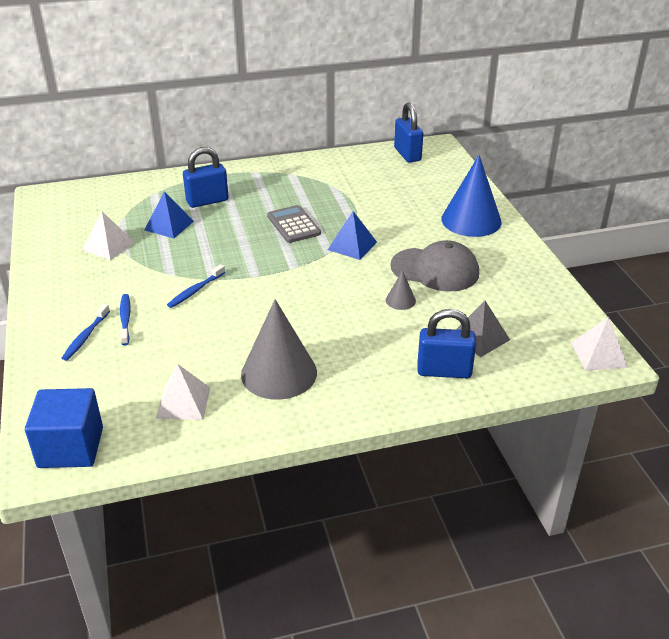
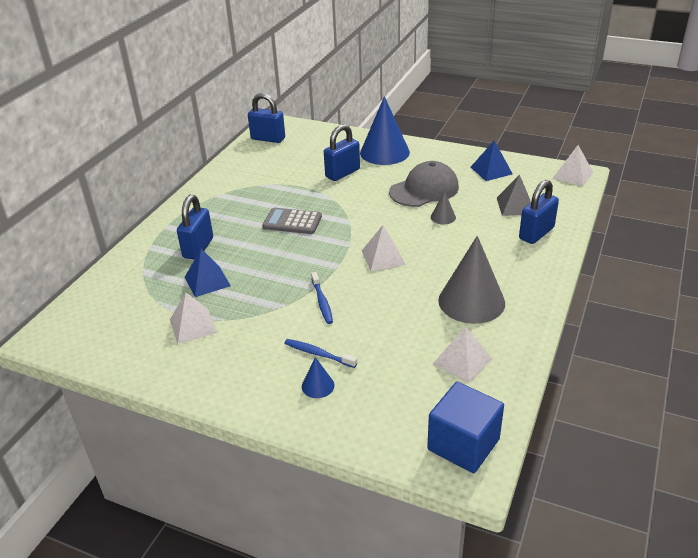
camera: 50 degrees left, 0 degrees up
(86, 336) = (318, 386): blue toothbrush -> blue cone
(294, 294) = (383, 257): none -> white pyramid
(352, 245) = (353, 208): blue pyramid -> blue pyramid (491, 170)
(403, 214) = (342, 173): none -> blue padlock

